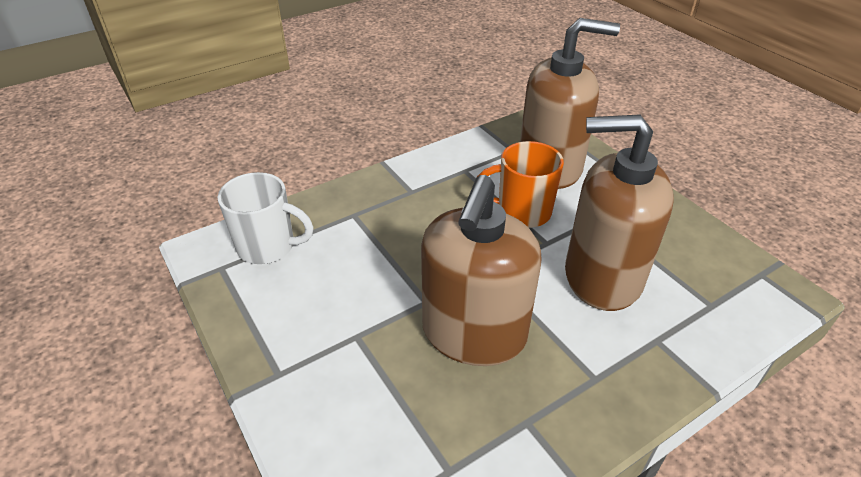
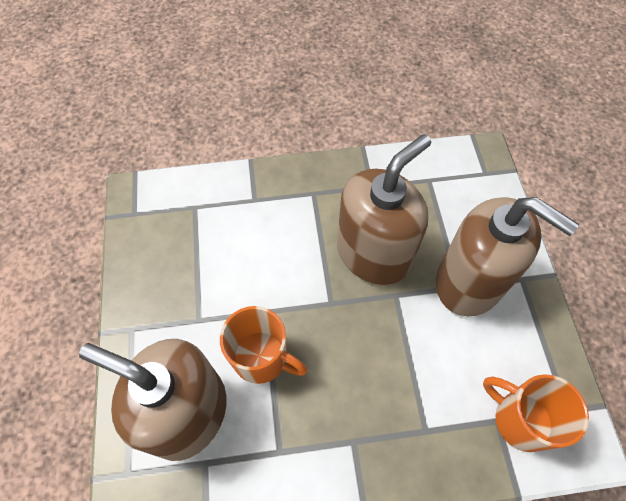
camera: 155 degrees left, 20 degrees up
(268, 247) = (520, 420): white mug -> orange mug
(602, 277) = (249, 259): brown soap dispenser -> brown soap dispenser (469, 282)

